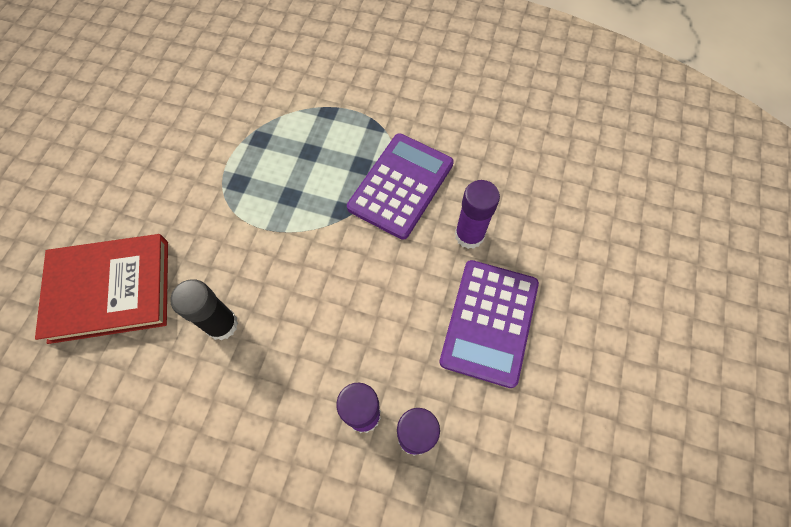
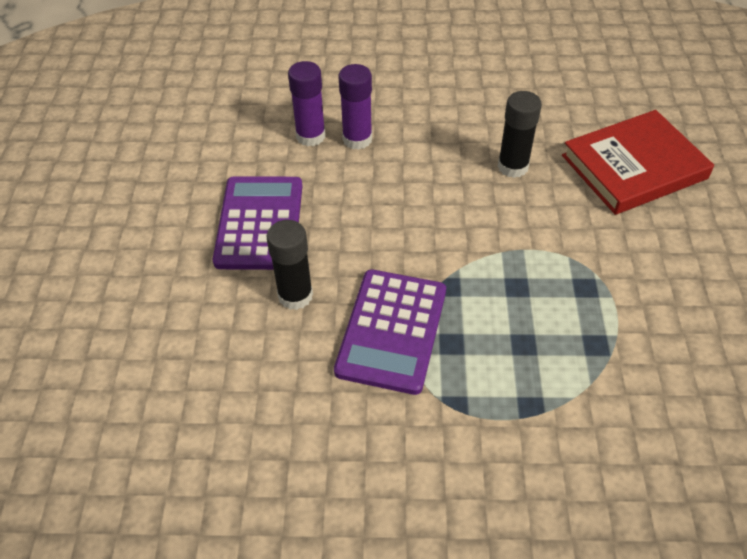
camera: 165 degrees right, 15 degrees down
(469, 235) = (295, 295): purple glue stick -> black glue stick

